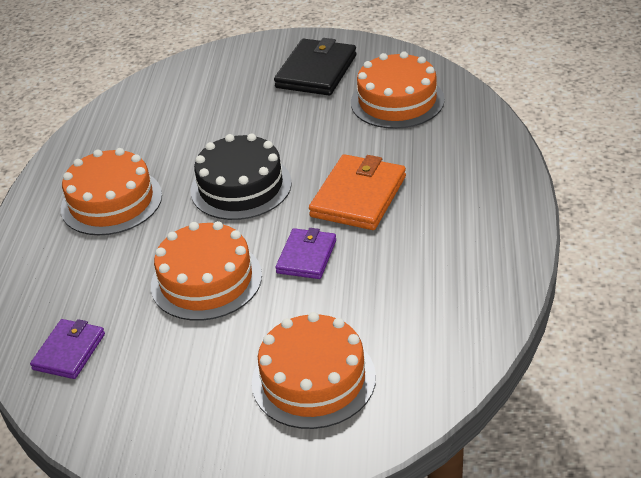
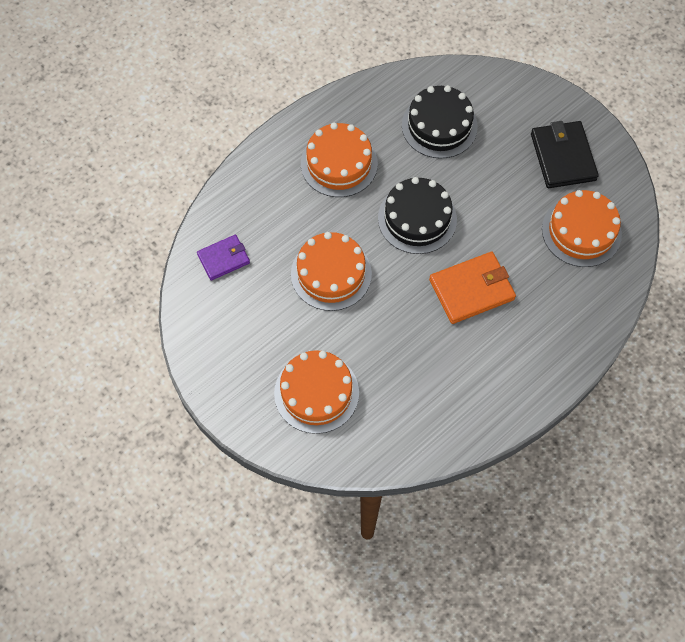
camera: 40 degrees right, 25 degrees up
(179, 119) = (439, 126): none -> black cake
(306, 256) = (397, 307): purple wallet -> none
(316, 71) = (563, 157): black wallet -> black wallet turned 75 degrees counterclockwise

